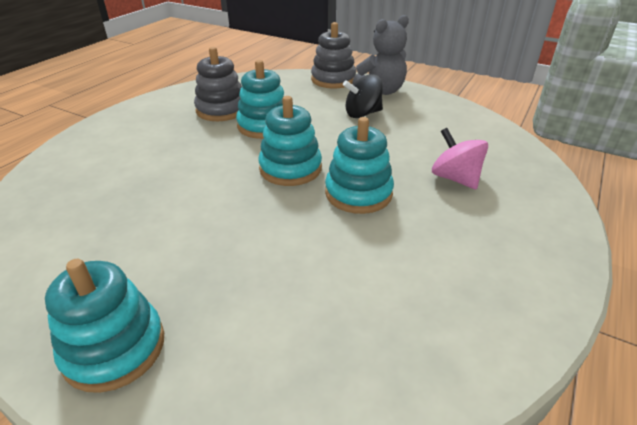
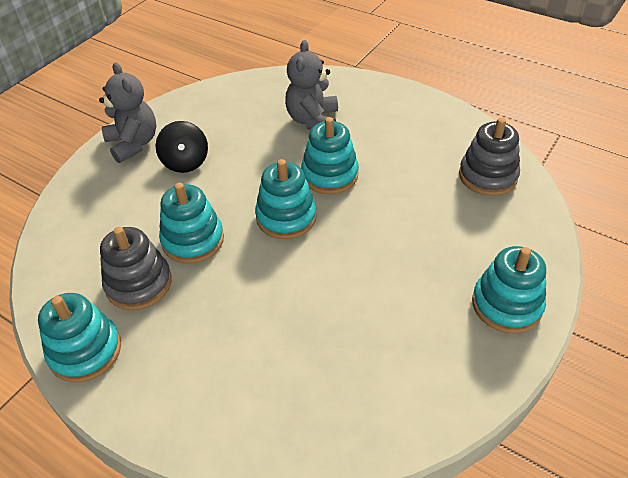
camera: 85 degrees left, 10 degrees up
(167, 100) = (85, 351): none -> turquoise stacking toy
(333, 79) = (85, 180): grey stacking toy -> grey stacking toy (487, 176)
(455, 178) = (313, 120): pink spinning top -> grey teddy bear

